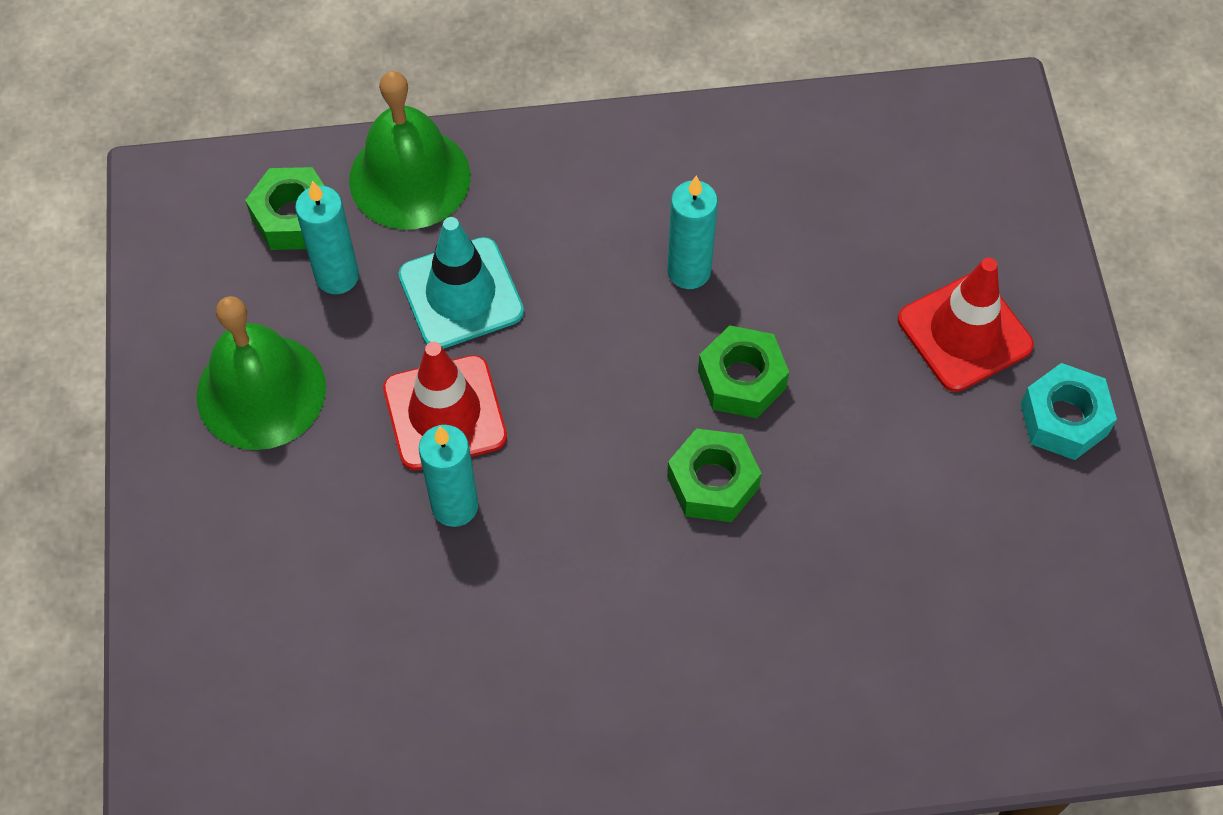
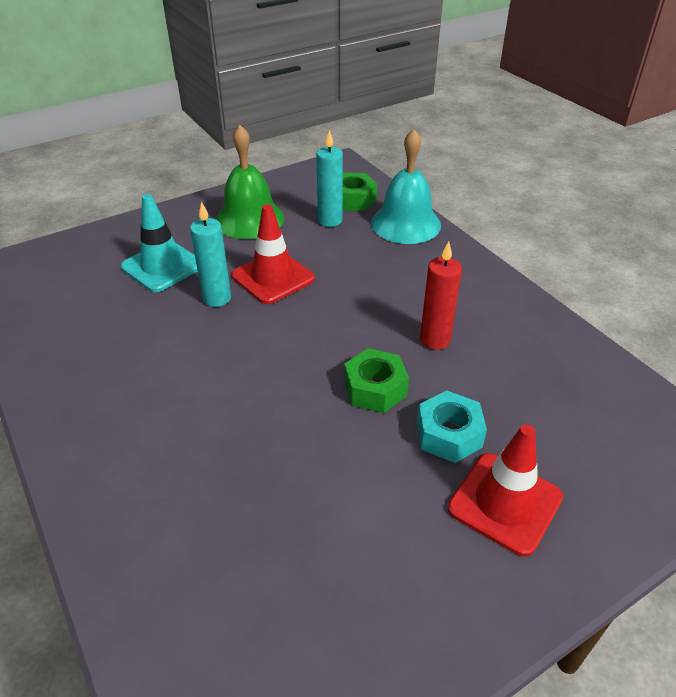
camera: 65 degrees right, 20 degrees down
(409, 178) = (405, 224): green bell -> turquoise bell
(461, 294) = (350, 260): turquoise traffic cone -> turquoise traffic cone (162, 266)
(689, 271) = (435, 340): turquoise candle -> red candle
(712, 482) = (290, 398): green nut -> none
(1063, 419) = (478, 604): turquoise nut -> turquoise nut (449, 434)

